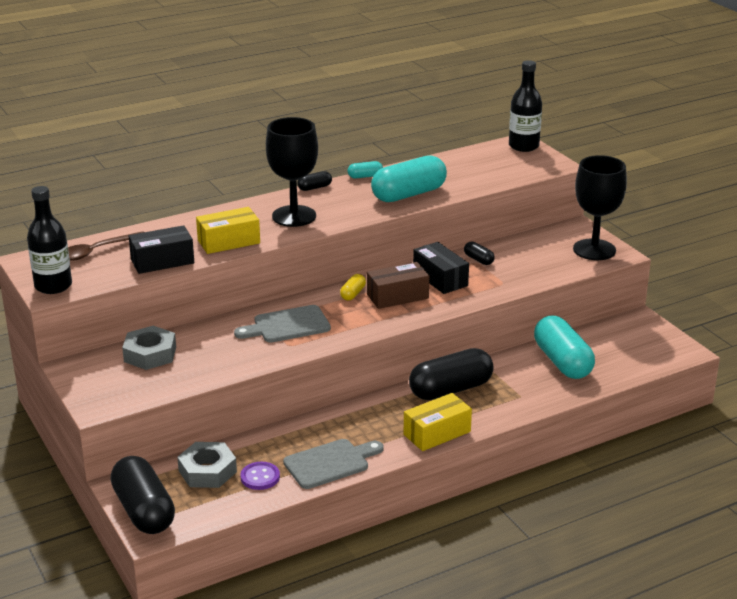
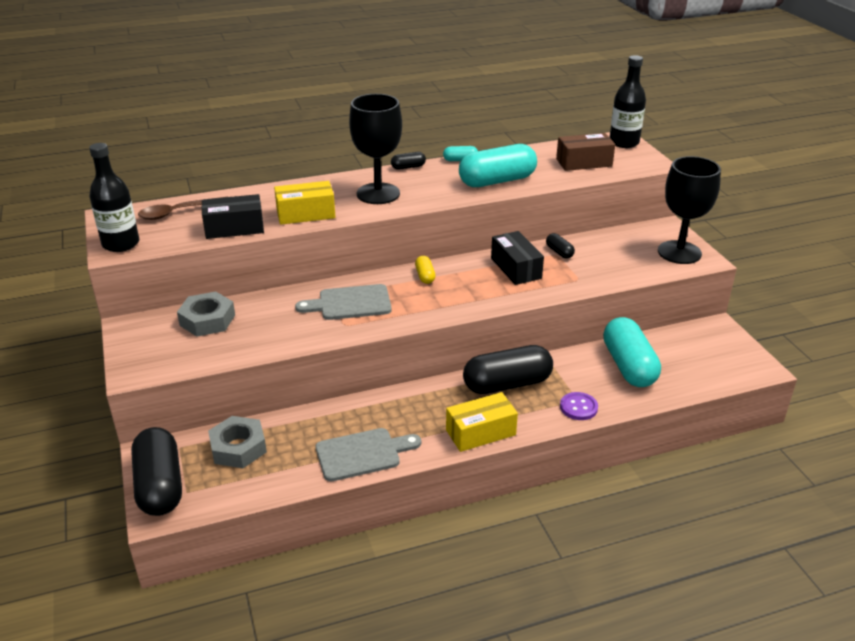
camera: 10 degrees right, 5 degrees up
(260, 477) = (287, 461): purple button -> purple button (578, 407)
(353, 294) = (425, 276): yellow capsule -> yellow capsule turned 45 degrees counterclockwise
(397, 296) = (468, 283): brown box -> brown box (584, 162)

